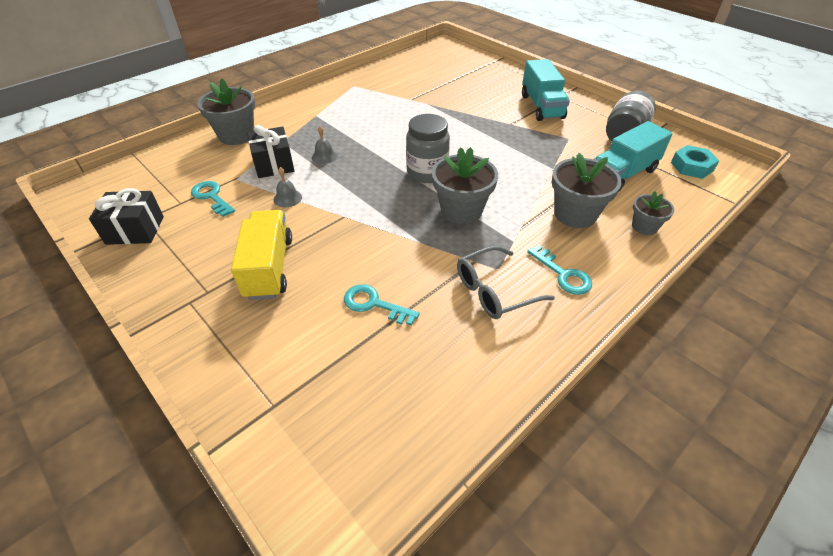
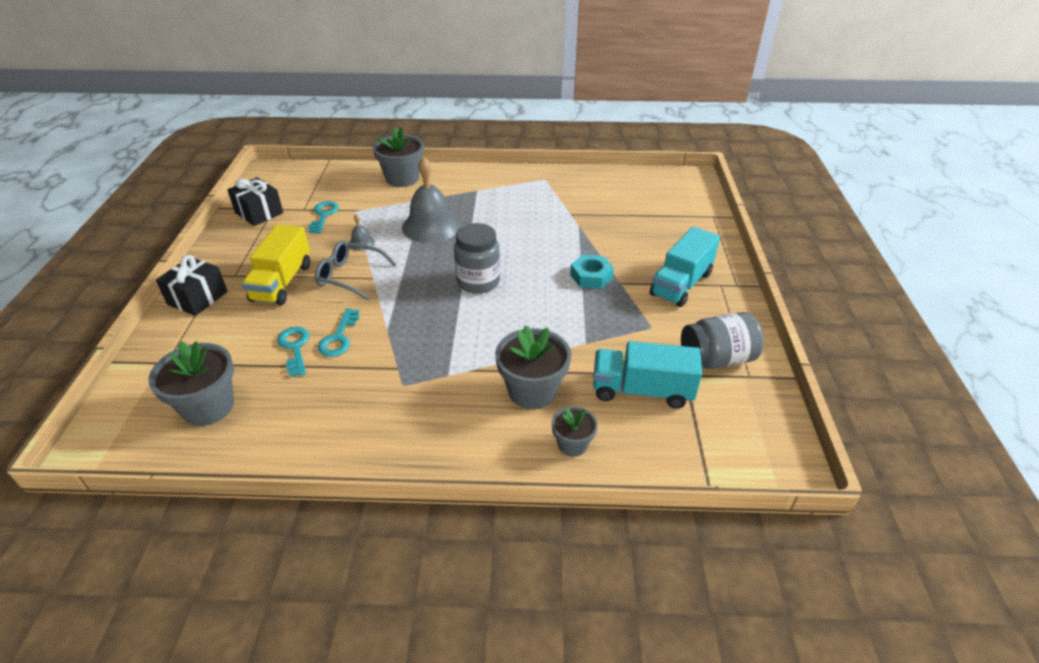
camera: 45 degrees right, 5 degrees down
(269, 267) = (282, 282): yellow truck -> yellow truck turned 150 degrees clockwise
(274, 164) = (391, 213): black gift -> black gift (197, 298)
(324, 156) = (431, 226): grey bell -> grey bell, size x2.29
(461, 210) = (452, 326): grey flower pot -> grey flower pot (208, 407)
(494, 291) = (373, 397): grey glasses -> grey glasses (350, 276)
(563, 274) = (437, 425): turquoise key -> turquoise key (339, 338)
(691, 166) = (732, 433): turquoise nut -> turquoise nut (591, 276)

